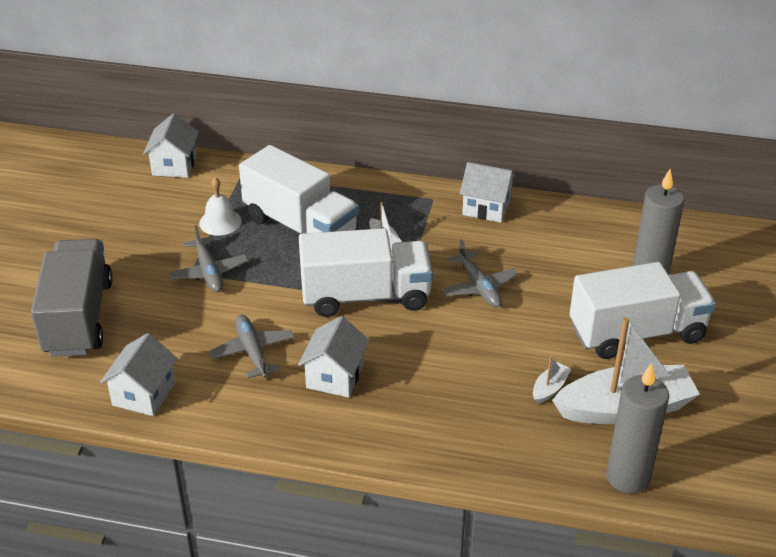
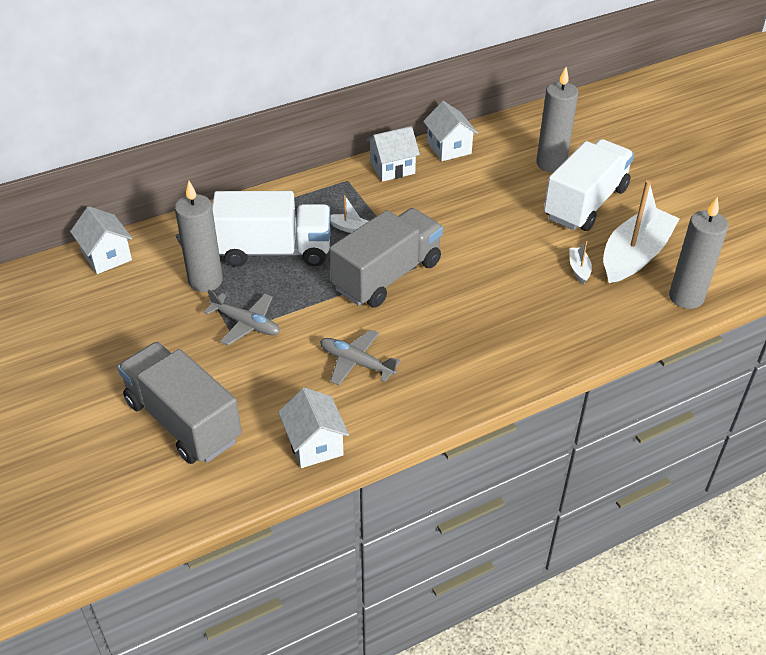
camera: 40 degrees left, 5 degrees up
(220, 222) = (205, 281): white bell -> grey candle
(335, 376) = (437, 344): white house -> white house (449, 148)
(365, 296) = (387, 276): white truck -> grey truck
(479, 287) = (455, 226): grey plane -> none

